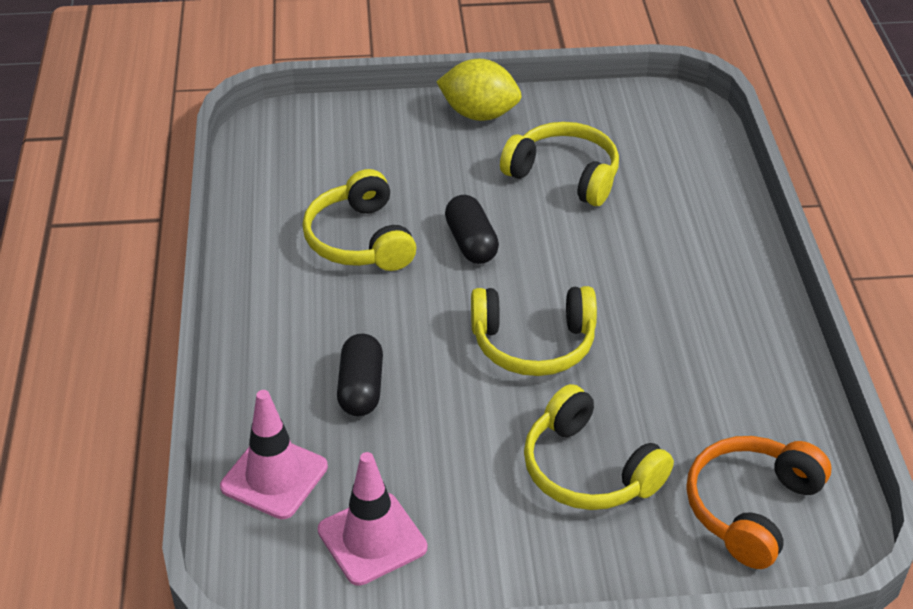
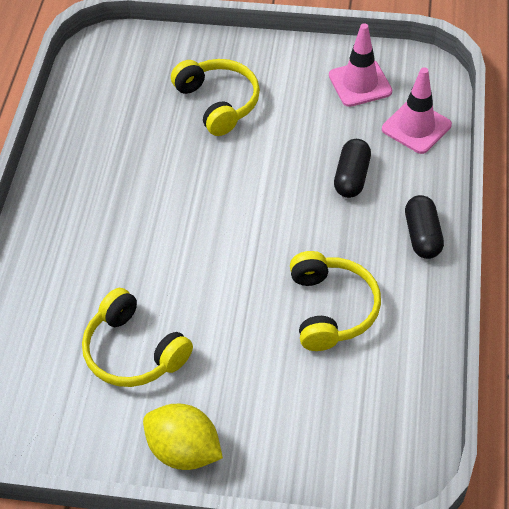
camera: 165 degrees left, 10 degrees up
(471, 243) = (239, 289): black capsule -> black capsule (422, 236)
(533, 343) = (221, 192): yellow headphones -> none
(751, 508) = (133, 68): orange headphones -> none

